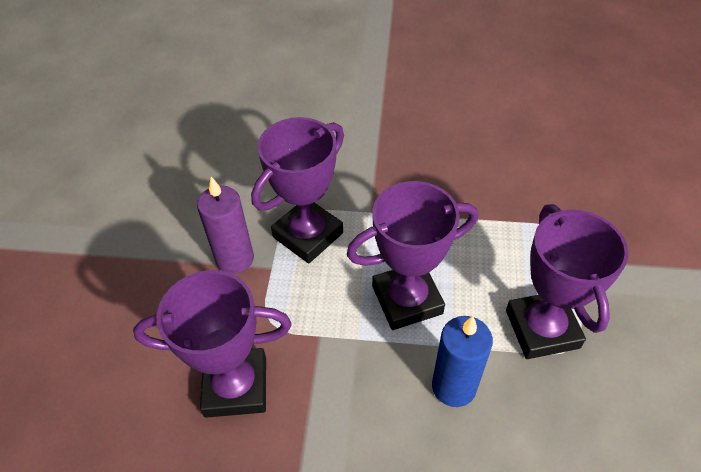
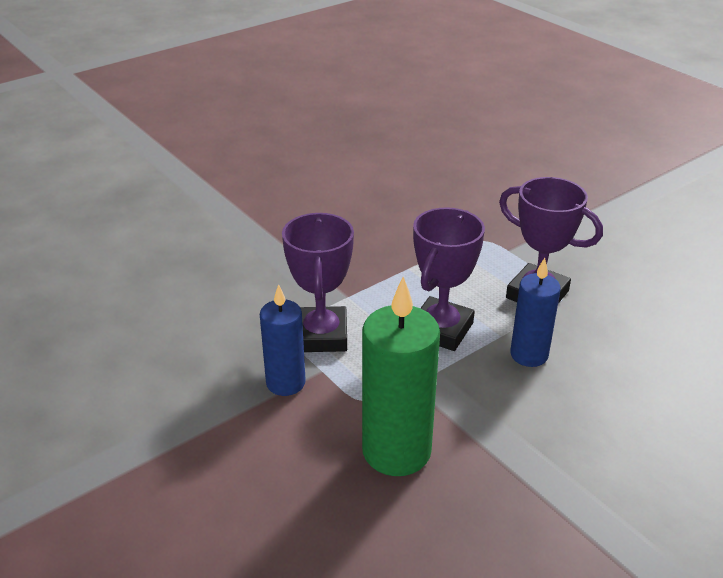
camera: 45 degrees left, 15 degrees down
(235, 259) = (285, 383): purple candle -> blue candle
(236, 386) = (396, 451): purple trophy -> green candle

